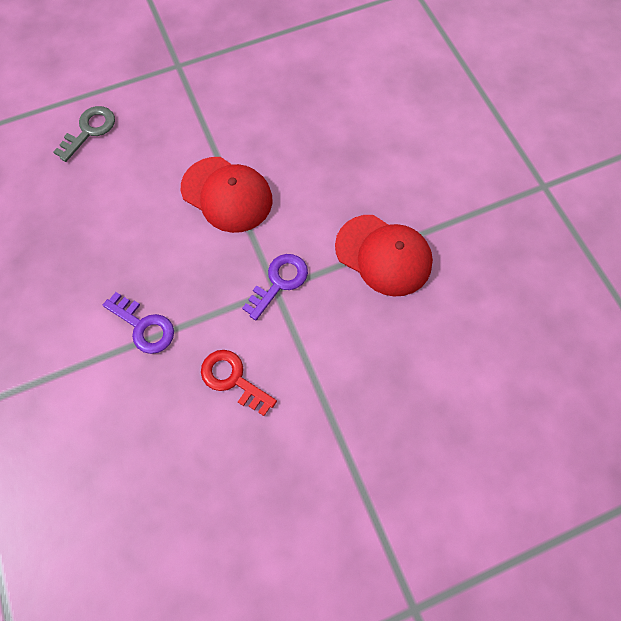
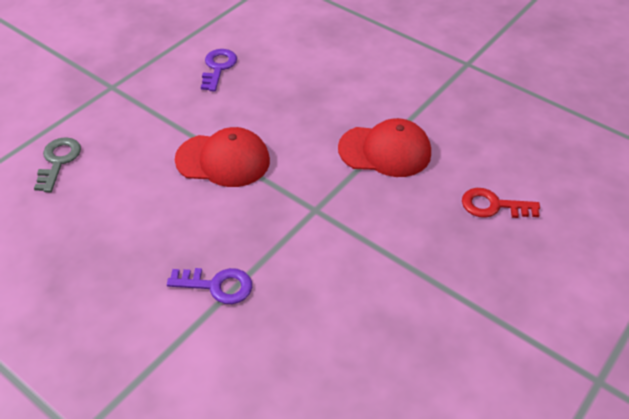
camera: 30 degrees left, 20 degrees down
(233, 379) = (327, 289): red key -> red key (493, 206)
(279, 282) = (314, 203): purple key -> purple key (218, 67)

